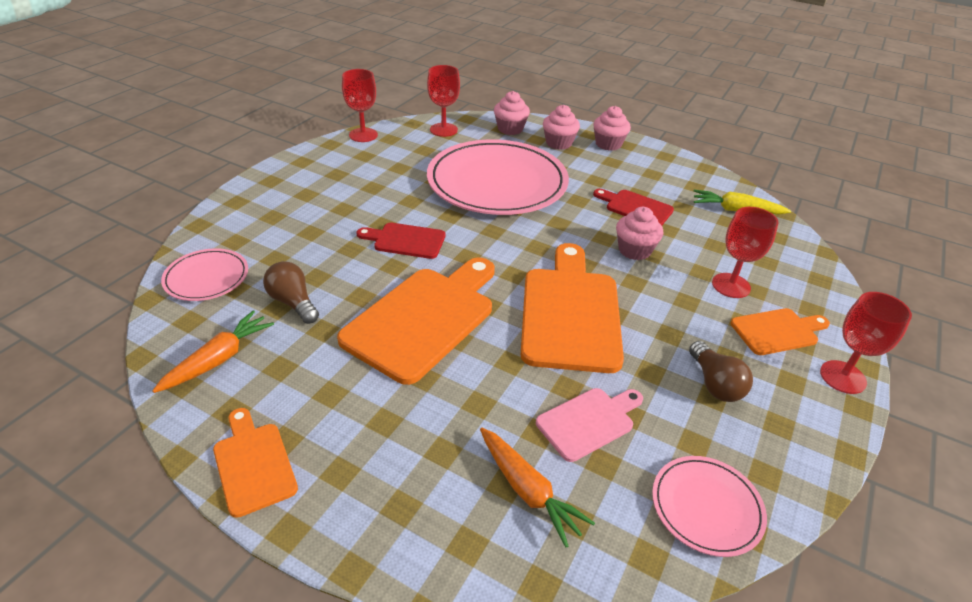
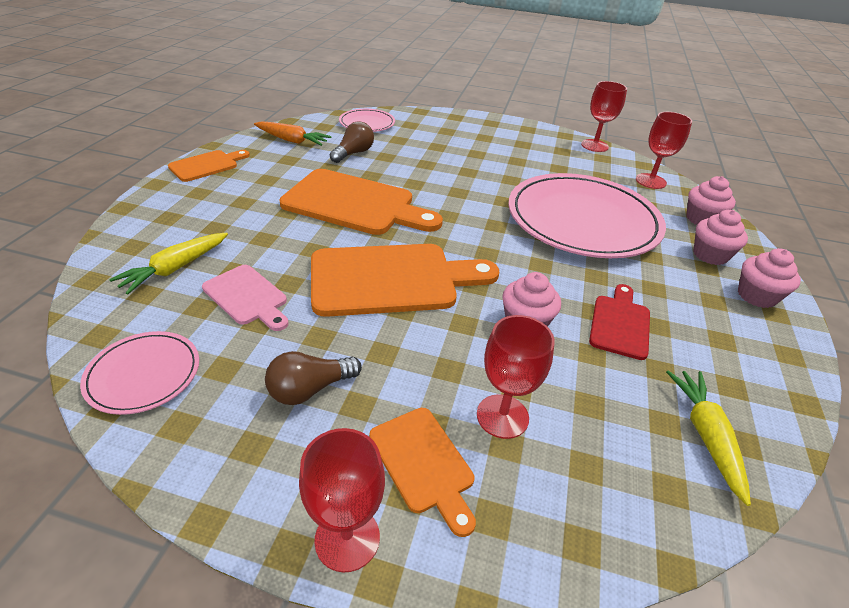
camera: 75 degrees right, 0 degrees up
(406, 240) = (451, 184): red cutting board -> none
(528, 490) = (175, 268): orange carrot -> yellow carrot

